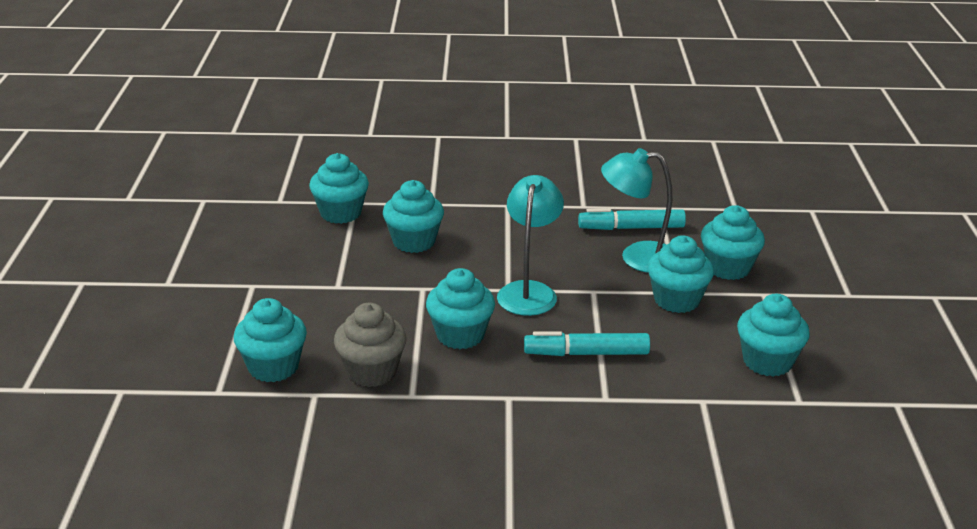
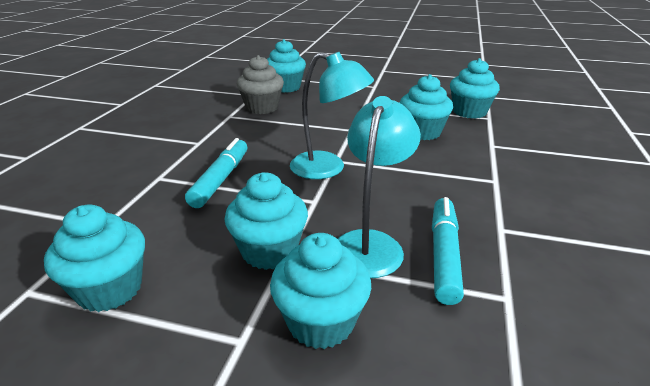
camera: 105 degrees right, 0 degrees up
(460, 335) = (282, 135): turquoise cupcake -> none

